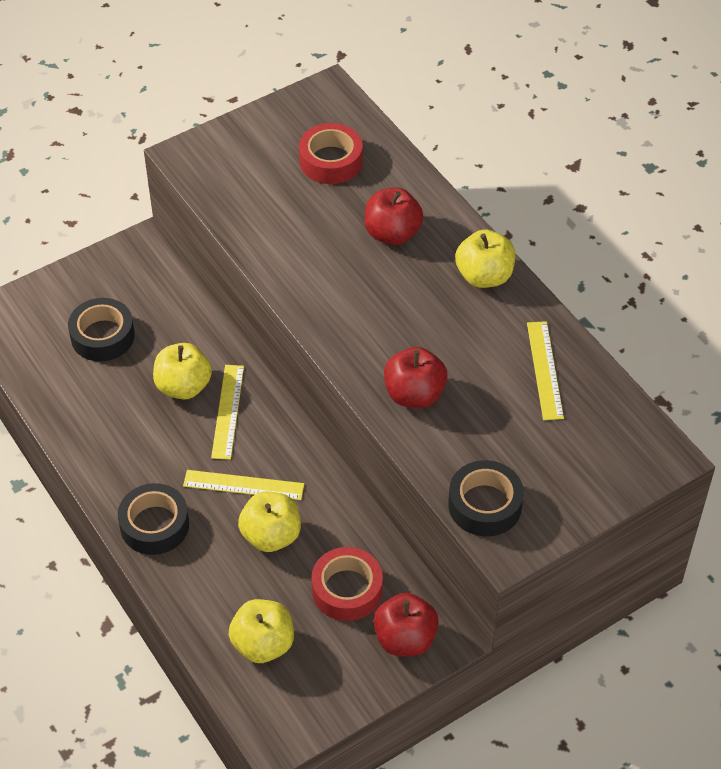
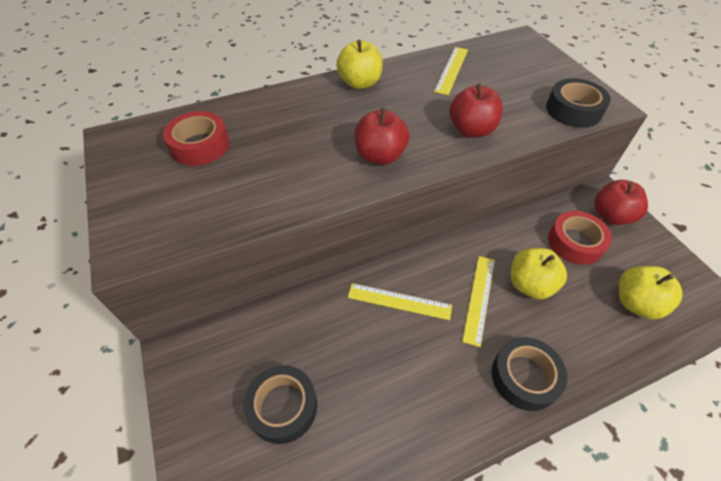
camera: 80 degrees left, 0 degrees up
(183, 386) = (365, 334): yellow apple -> none
(392, 233) = (300, 121): red apple -> red apple (380, 156)
(545, 370) = (451, 70): yellow ruler -> yellow ruler turned 75 degrees counterclockwise

